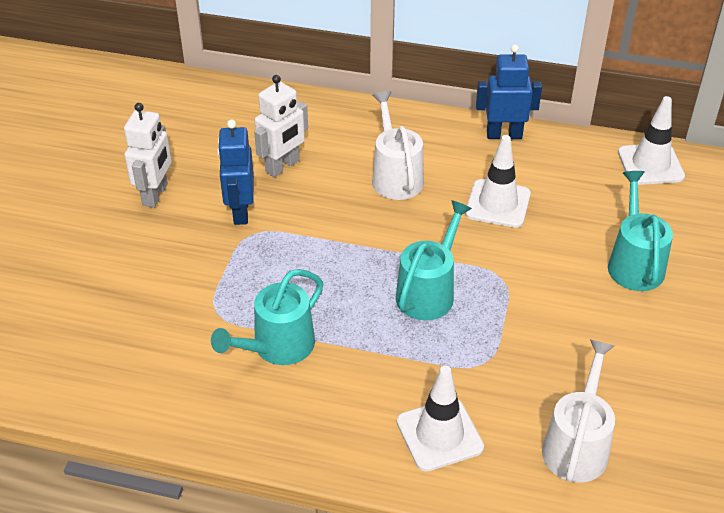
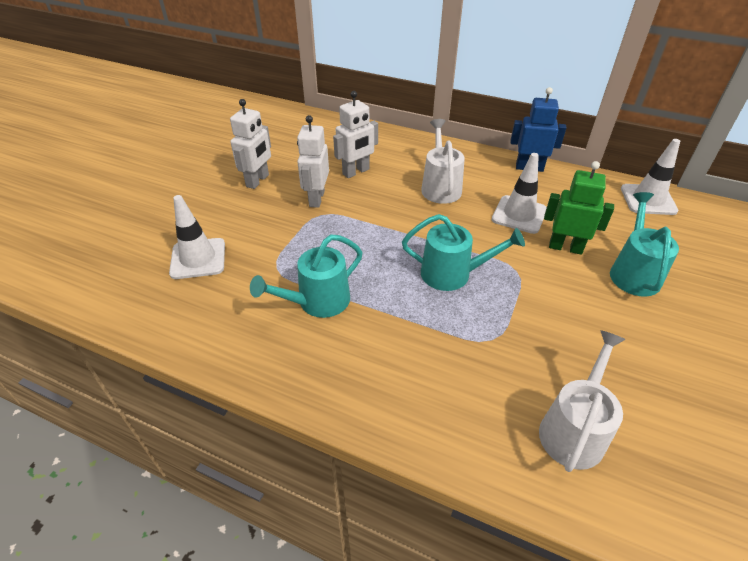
camera: 10 degrees right, 0 degrees up
(240, 212) = (316, 198): blue robot -> white robot
(428, 292) = (452, 274): turquoise watering can -> turquoise watering can turned 60 degrees clockwise
(439, 435) = (443, 399): white traffic cone -> white traffic cone (198, 258)
(556, 241) = (565, 247): none -> green robot

